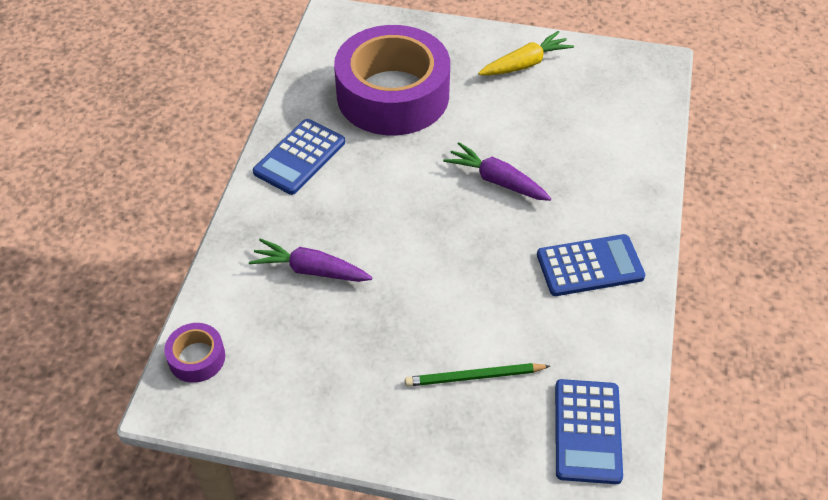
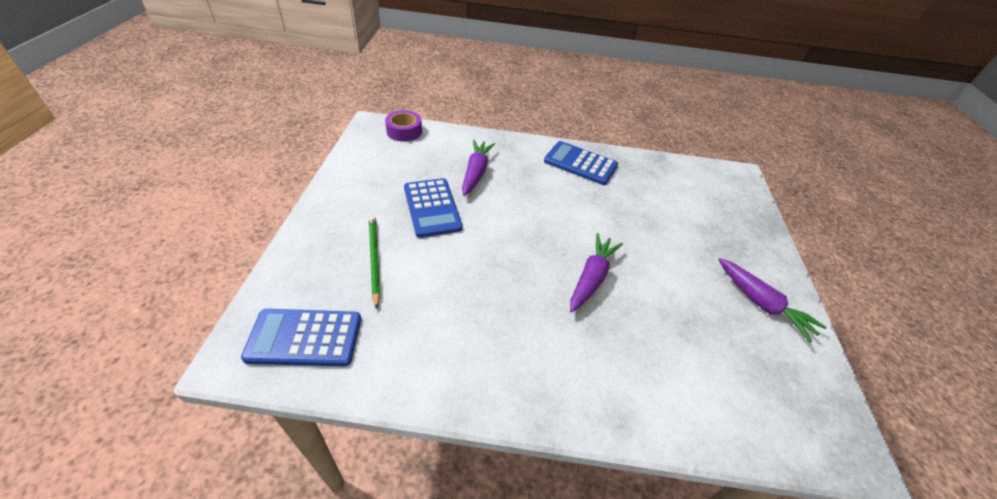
camera: 80 degrees right, 5 degrees down
(393, 95) = (668, 209): purple tape -> none
(525, 64) = (761, 304): yellow carrot -> purple carrot
(590, 266) = (498, 350): blue calculator -> blue calculator (432, 208)

